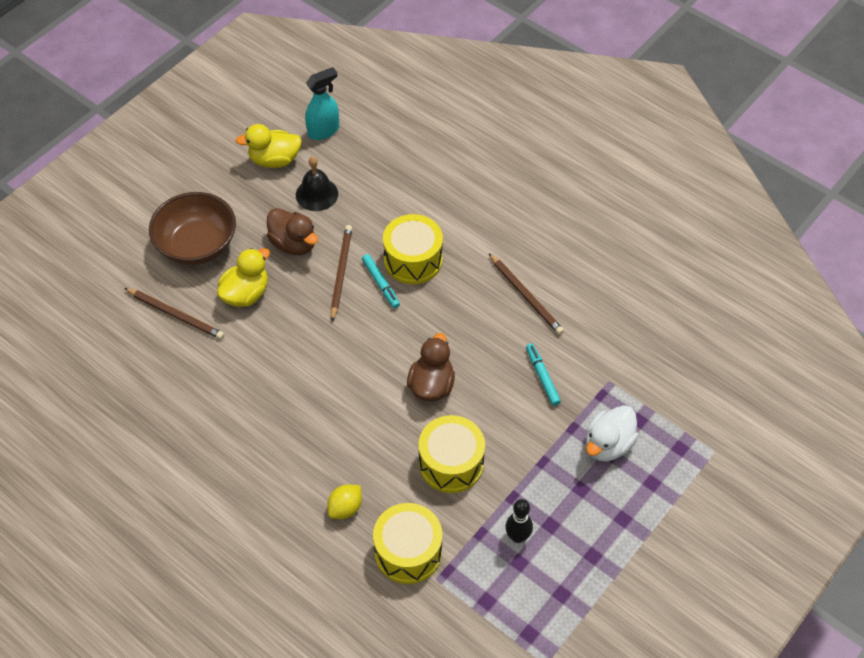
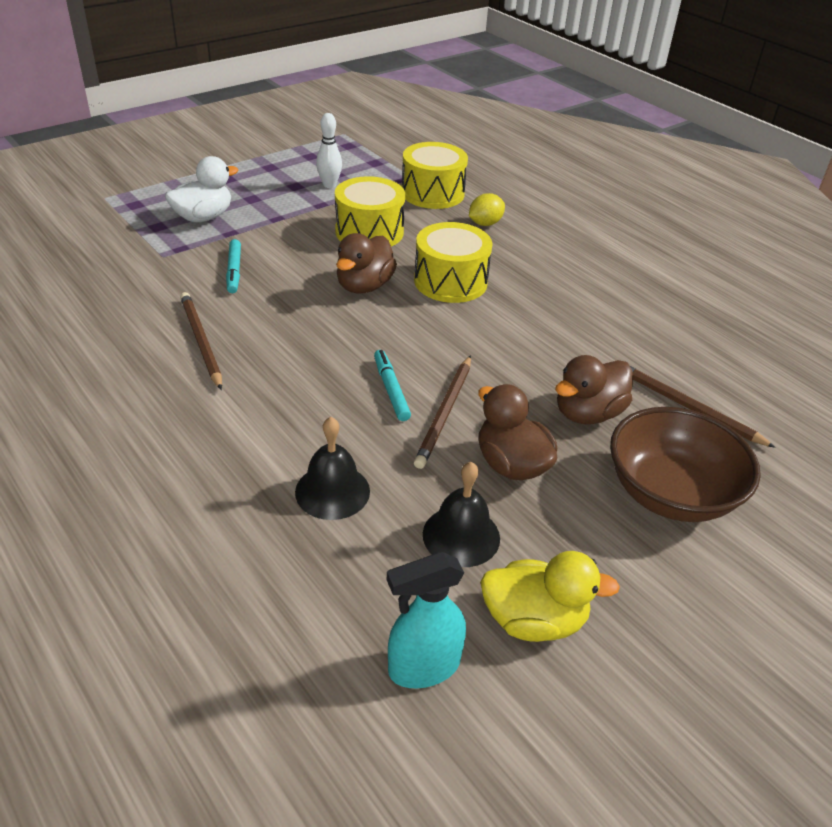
camera: 170 degrees left, 15 degrees down
(246, 294) = (588, 413): yellow duck -> brown duck
(394, 204) = (332, 491): none -> black bell
(413, 260) = (333, 409): yellow drum -> yellow drum (450, 281)
(517, 537) = (329, 185): black bowling pin -> white bowling pin

